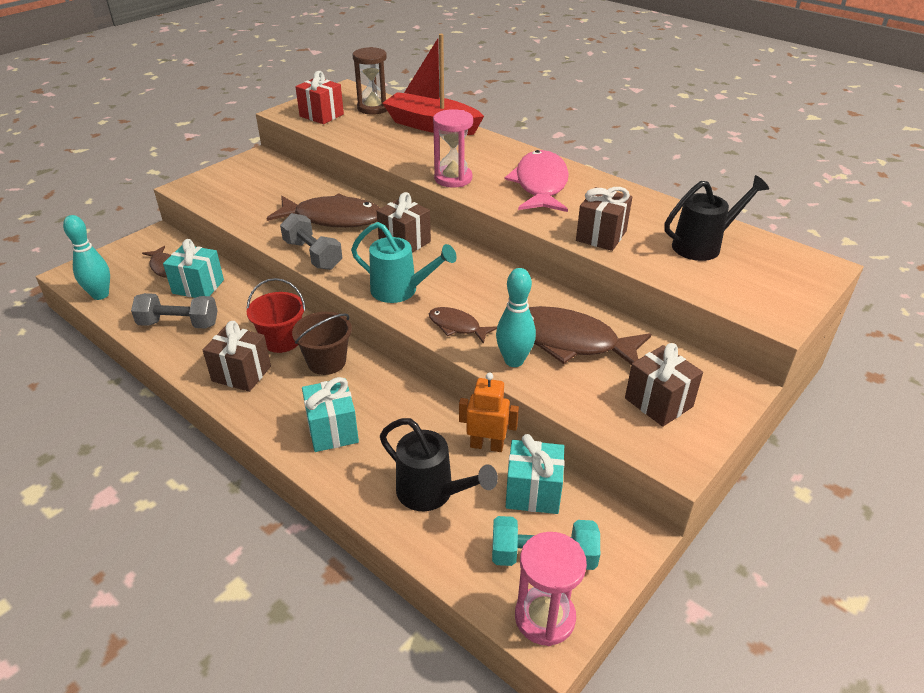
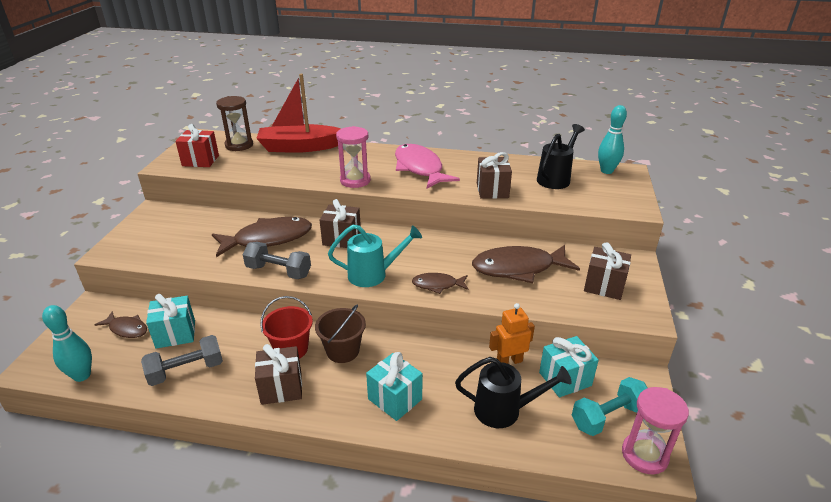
camera: 30 degrees left, 5 degrees down
(514, 361) = (496, 294): turquoise bowling pin -> turquoise bowling pin (606, 171)

